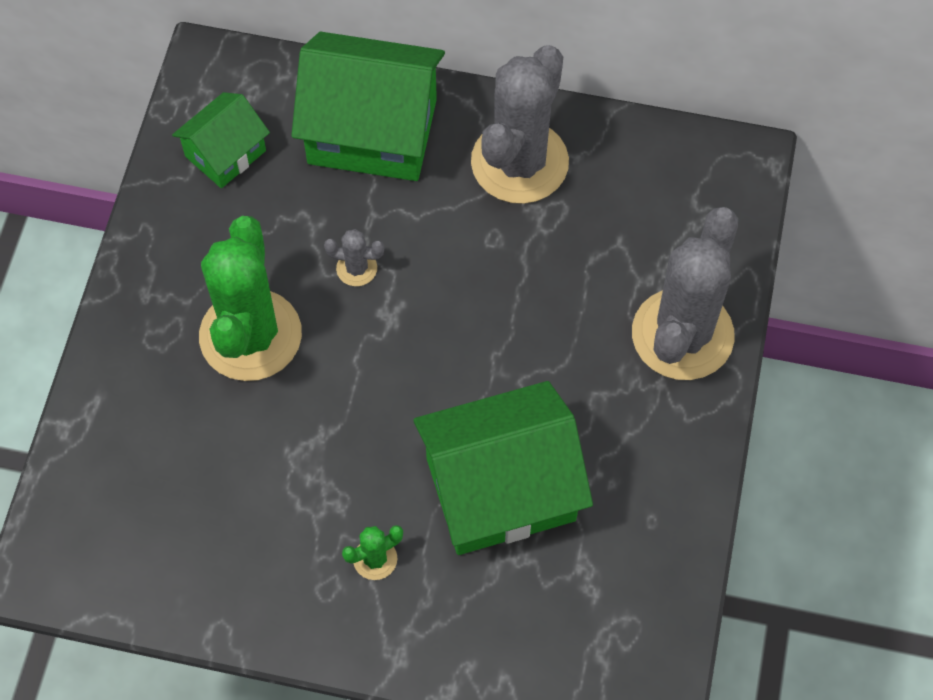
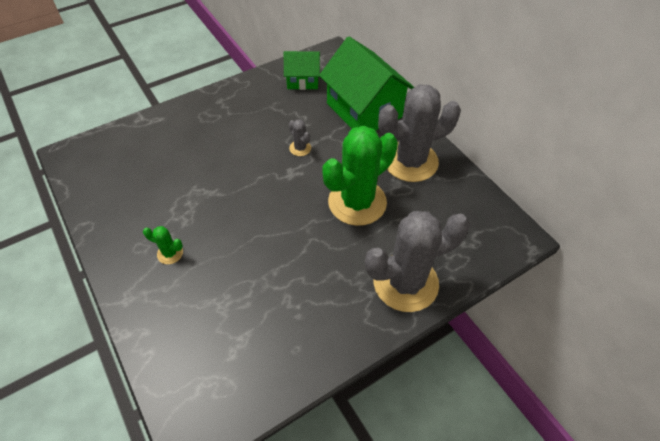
camera: 45 degrees right, 10 degrees down
(250, 335) = (234, 139): green cactus -> green cactus (357, 202)
(500, 489) = (250, 273): green house -> none

